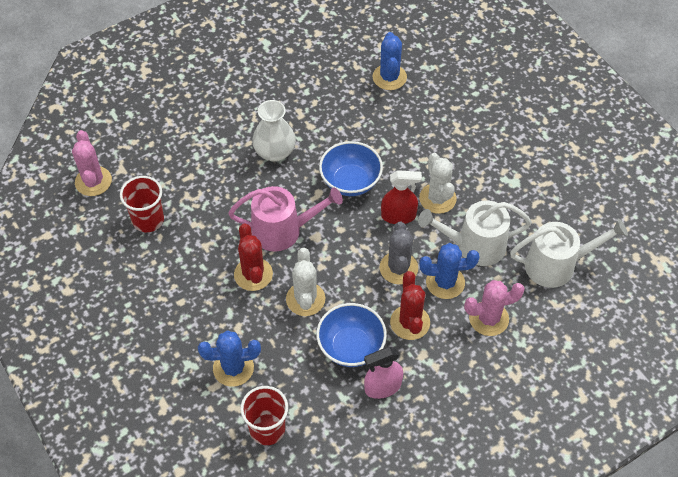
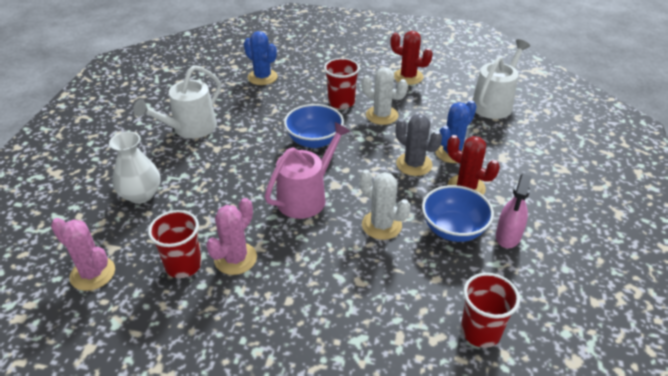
camera: 45 degrees left, 15 degrees down
(233, 368) = (395, 312): blue cactus -> none
(253, 274) = (322, 238): red cactus -> red cactus (408, 77)
(275, 152) = (235, 157): white vase -> white vase (141, 194)
(398, 216) = (372, 138): red spray bottle -> none
(421, 157) = (341, 102): none -> red cup
(475, 245) = (438, 123): white watering can -> white watering can (190, 128)
(488, 318) = (504, 152): pink cactus -> pink cactus (235, 258)

